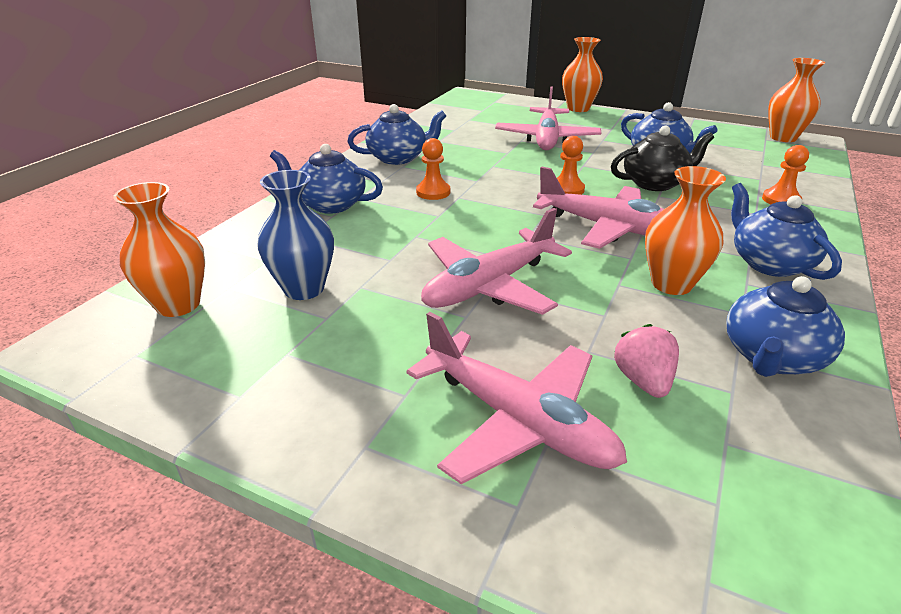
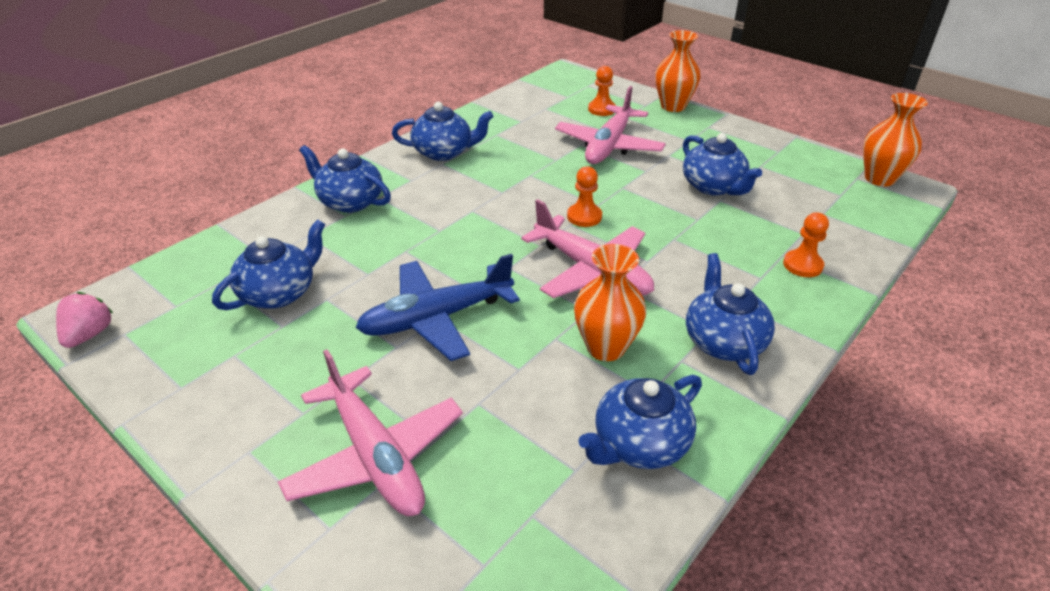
camera: 15 degrees right, 5 degrees up
(178, 304) = (175, 291): orange vase -> none
(304, 289) = (279, 293): blue vase -> blue teapot
(433, 192) = (451, 201): orange pawn -> orange pawn (601, 109)
(489, 286) = (436, 318): pink plane -> blue plane
(643, 380) = (504, 442): pink strawberry -> pink strawberry (90, 335)
(655, 183) = (682, 222): black teapot -> none

